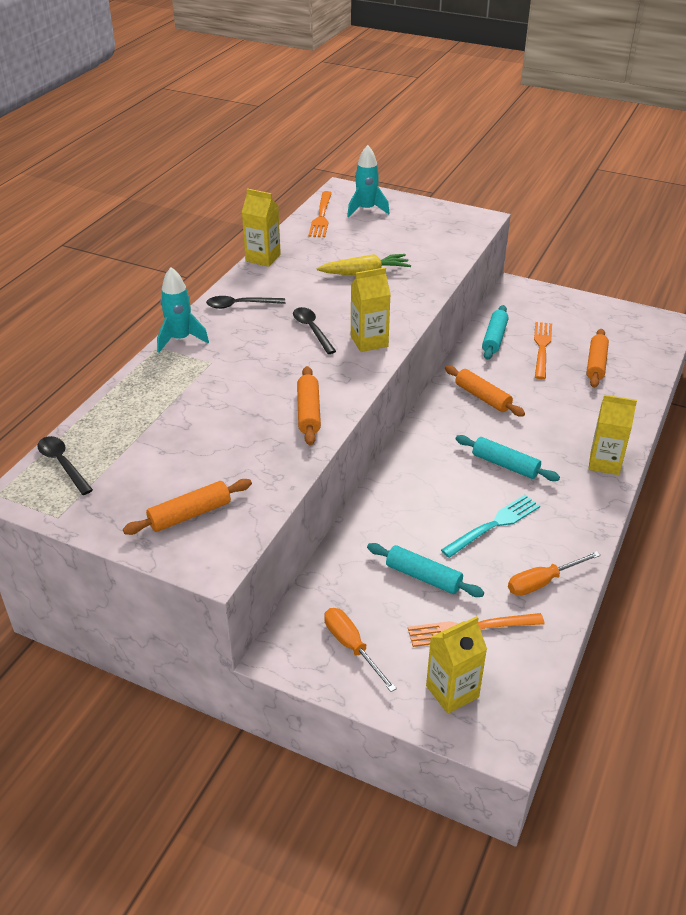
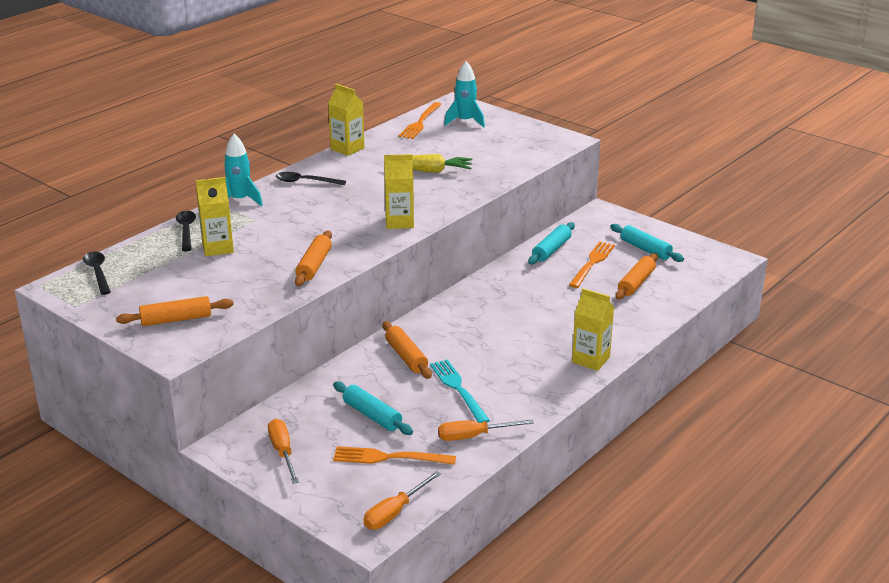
camera: 15 degrees right, 10 degrees down
(312, 330) = (355, 207): black spoon -> black spoon (186, 230)
(452, 691) = (347, 496): yellow carton -> yellow carton (217, 248)
(482, 397) = (510, 294): orange rolling pin -> orange rolling pin (406, 356)
(494, 524) = (458, 389): turquoise fork -> turquoise fork turned 90 degrees counterclockwise
(505, 465) = (497, 347): turquoise rolling pin -> turquoise rolling pin (645, 249)
(514, 703) = (394, 512): none -> orange screwdriver

